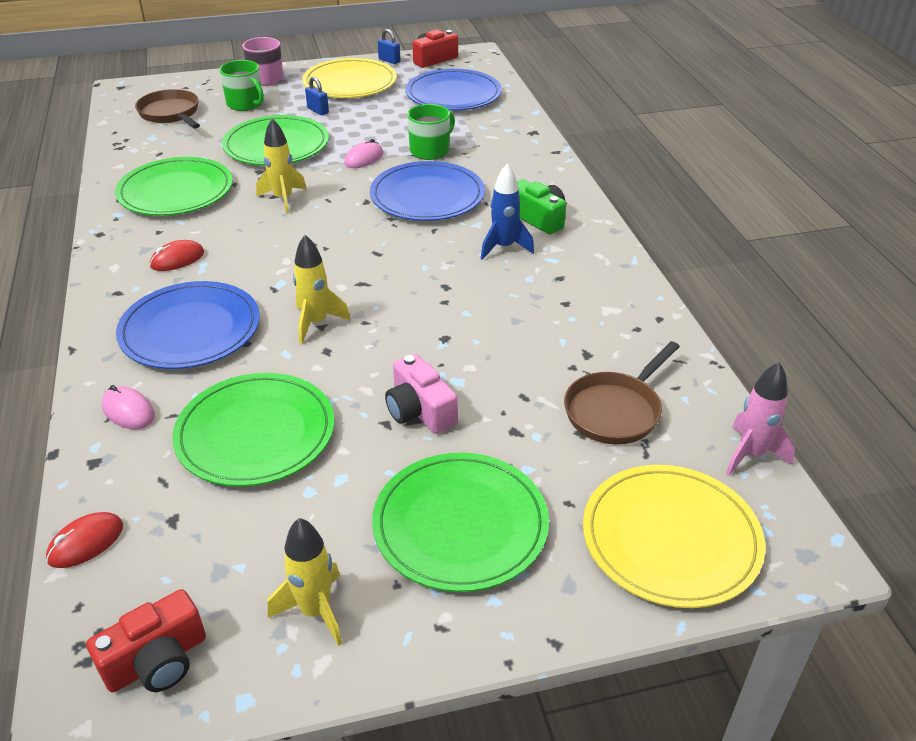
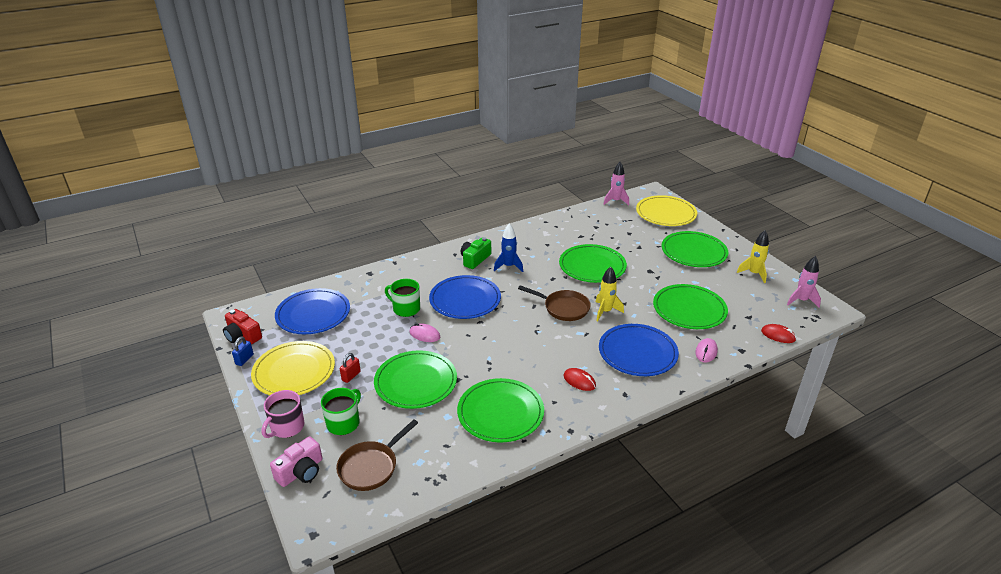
camera: 105 degrees left, 5 degrees down
(157, 661) = (801, 300): red camera -> pink rocket
(283, 199) = (491, 356): yellow rocket -> none
(318, 111) = (351, 376): blue padlock -> red padlock
(419, 410) = (644, 270): pink camera -> pink camera (301, 471)
(465, 342) = (592, 266): none -> green plate
(615, 411) = (611, 227): brown pan -> brown pan (563, 308)

